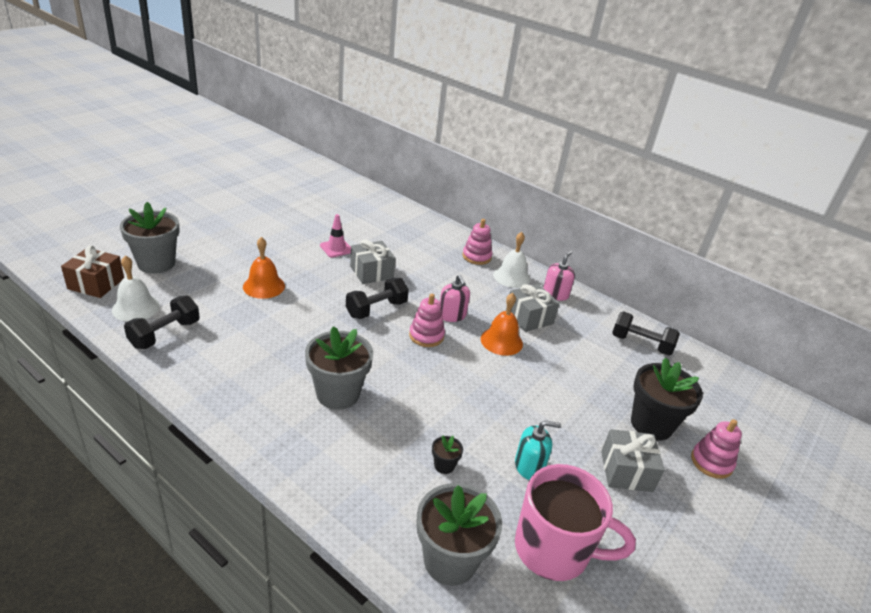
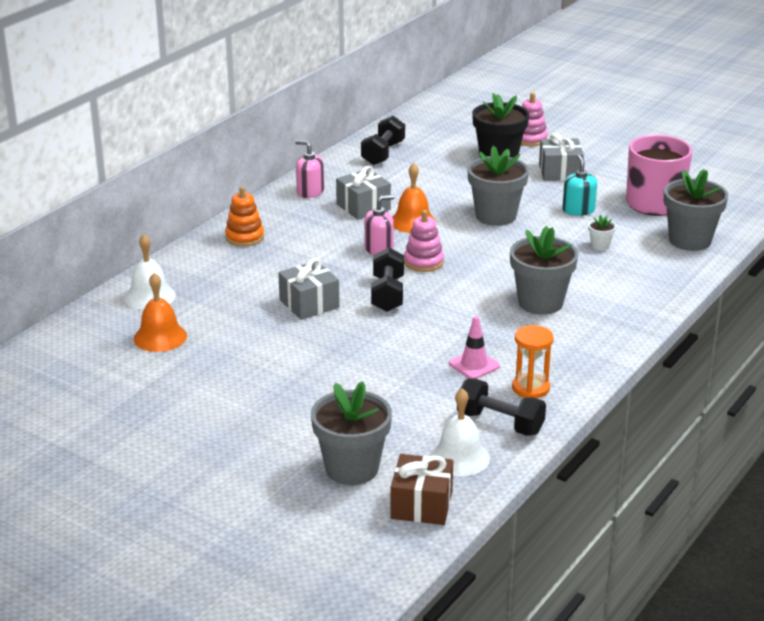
camera: 90 degrees left, 5 degrees down
(203, 359) = (530, 388): none -> orange hourglass
(264, 286) = (372, 374): orange bell -> orange bell (160, 337)
(336, 248) = (259, 334): pink traffic cone -> pink traffic cone (474, 365)
(376, 309) = (387, 294): black dumbbell -> black dumbbell turned 45 degrees clockwise
(444, 465) = (600, 246): black flower pot -> white flower pot
(476, 257) = (244, 237): pink stacking toy -> orange stacking toy
(511, 277) = (284, 216): white bell -> white bell (150, 296)
(513, 396) = (496, 216): none -> grey flower pot

